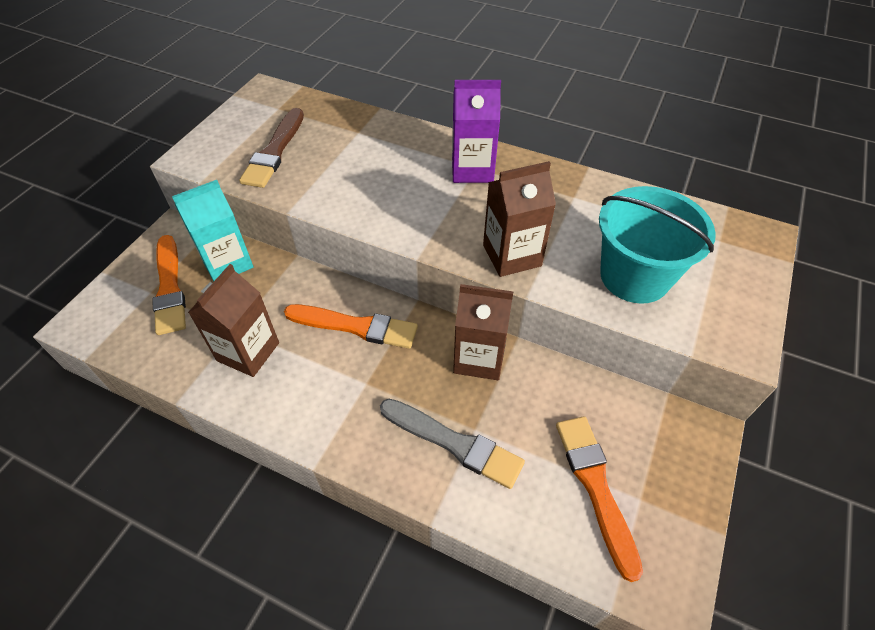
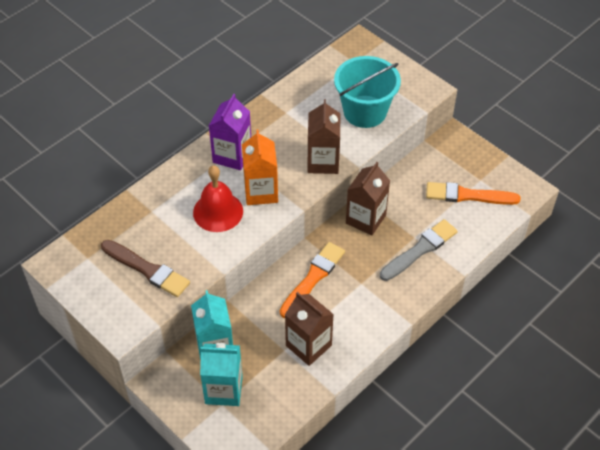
camera: 70 degrees left, 0 degrees up
(169, 288) = (224, 390): orange brush -> turquoise carton
(379, 181) = (218, 211): none -> red bell
(428, 209) = (261, 192): none -> orange carton

